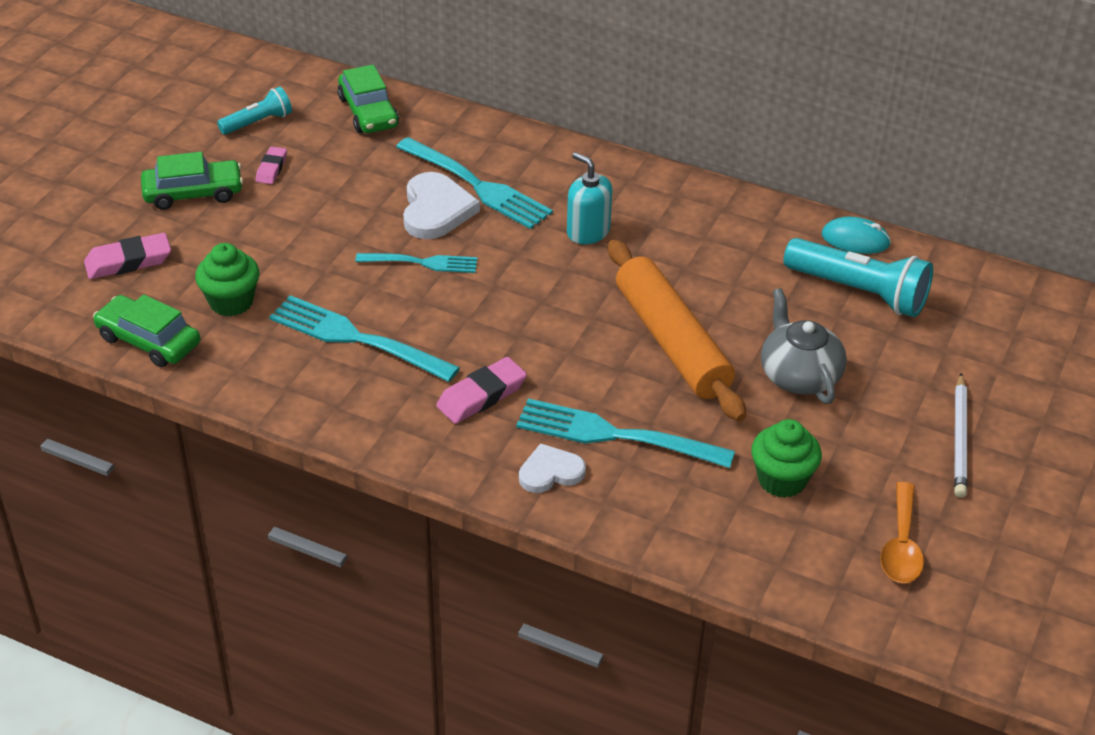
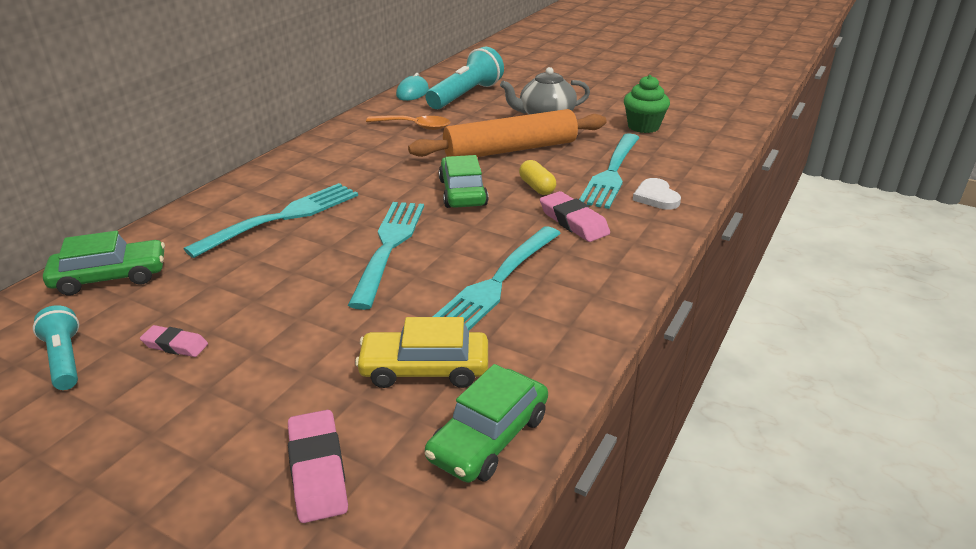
camera: 85 degrees left, 10 degrees down
(193, 193) = (189, 413): green car -> green car (462, 192)
(231, 302) = (424, 369): green cupcake -> yellow car
(421, 263) = (389, 247): turquoise fork -> turquoise fork, size x1.63
(436, 210) = (310, 239): white heart -> none
(565, 366) = (537, 187): none -> yellow capsule
(588, 231) = (371, 172): turquoise soap dispenser -> none
(901, 545) = (687, 103): orange spoon -> orange spoon (414, 126)
(959, 438) = (597, 84): white pencil -> none

